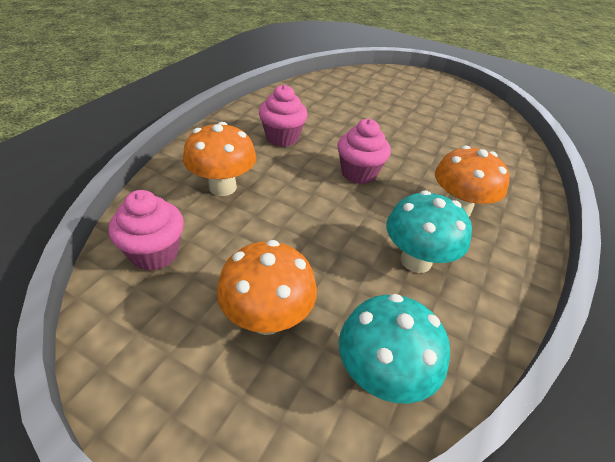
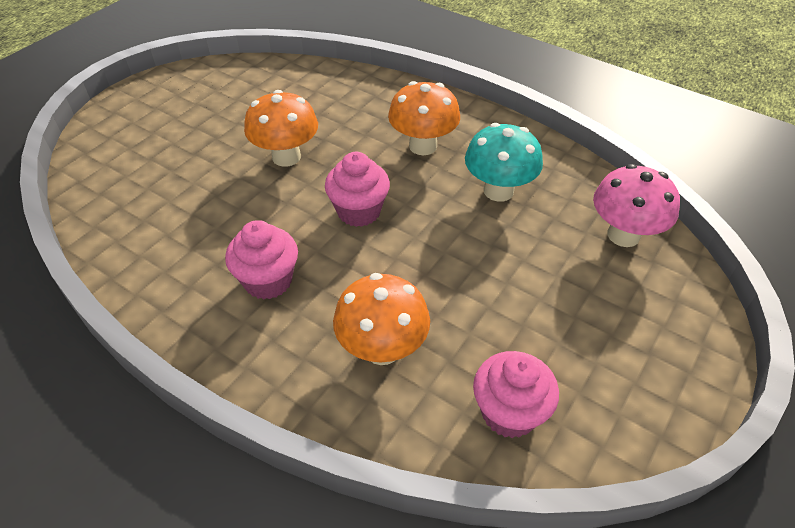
camera: 80 degrees left, 5 degrees up
(267, 318) = (583, 306): orange mushroom -> orange mushroom (286, 157)
(381, 375) = (623, 235): turquoise mushroom -> pink mushroom

